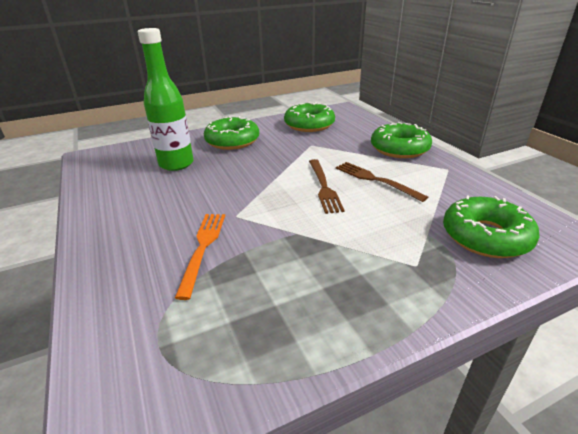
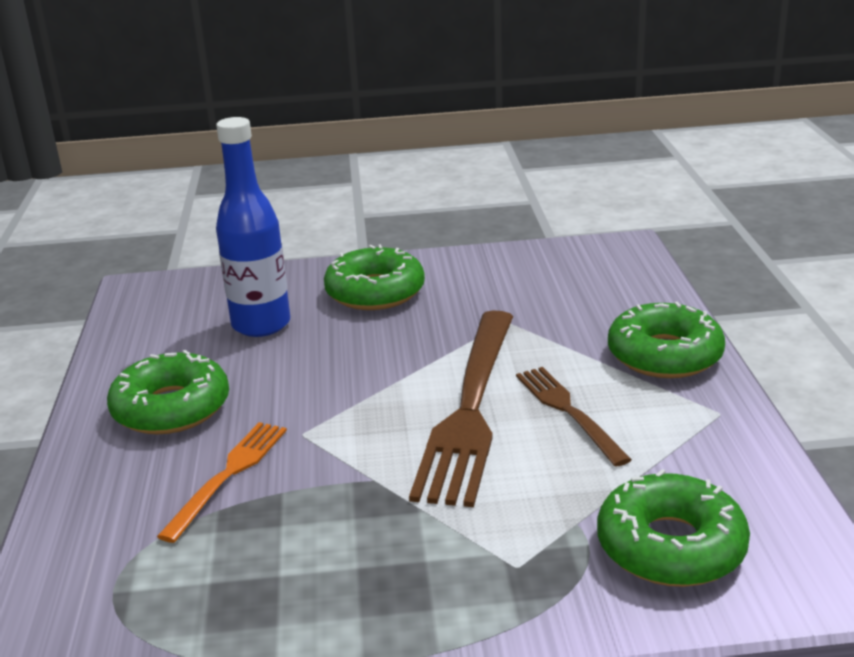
camera: 20 degrees right, 5 degrees down
(176, 164) = (261, 325): green bottle -> blue bottle
(309, 125) = (533, 276): green donut -> green donut (171, 408)
(324, 187) = (470, 409): brown fork -> brown fork, size x1.85

